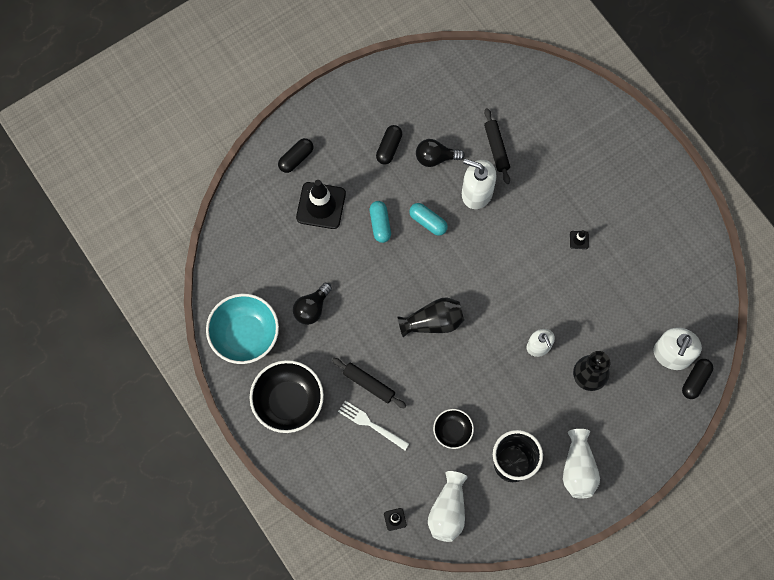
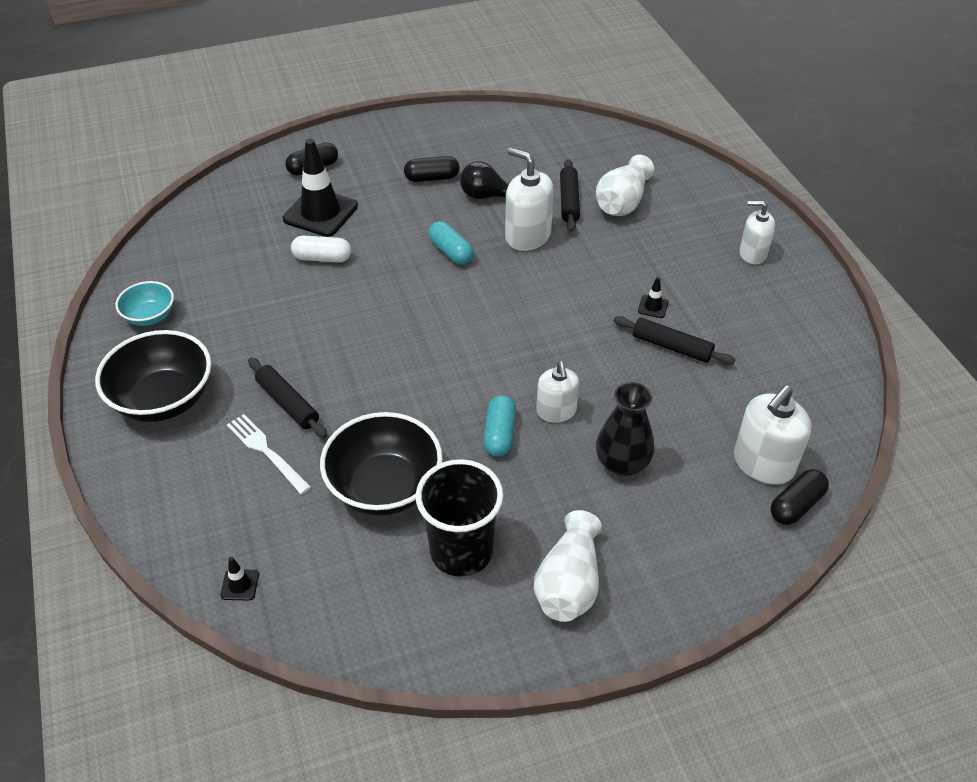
camera: 15 degrees right, 25 degrees down
(245, 335) = (150, 316): turquoise bowl -> turquoise bowl, size x0.55
(312, 308) = (254, 306): black light bulb -> none
(340, 251) = (322, 258): none -> white capsule
(380, 224) = (387, 243): turquoise capsule -> turquoise capsule (499, 434)
(389, 148) = (432, 178): black capsule -> black capsule turned 45 degrees clockwise
(433, 322) = (412, 353): black vase -> none
(448, 511) = (330, 594): white vase -> white vase (622, 202)
(452, 431) = (384, 487): black bowl -> black bowl, size x1.82
(598, 273) = (672, 347): none -> black rolling pin
(636, 171) = (752, 254): none -> white soap dispenser

